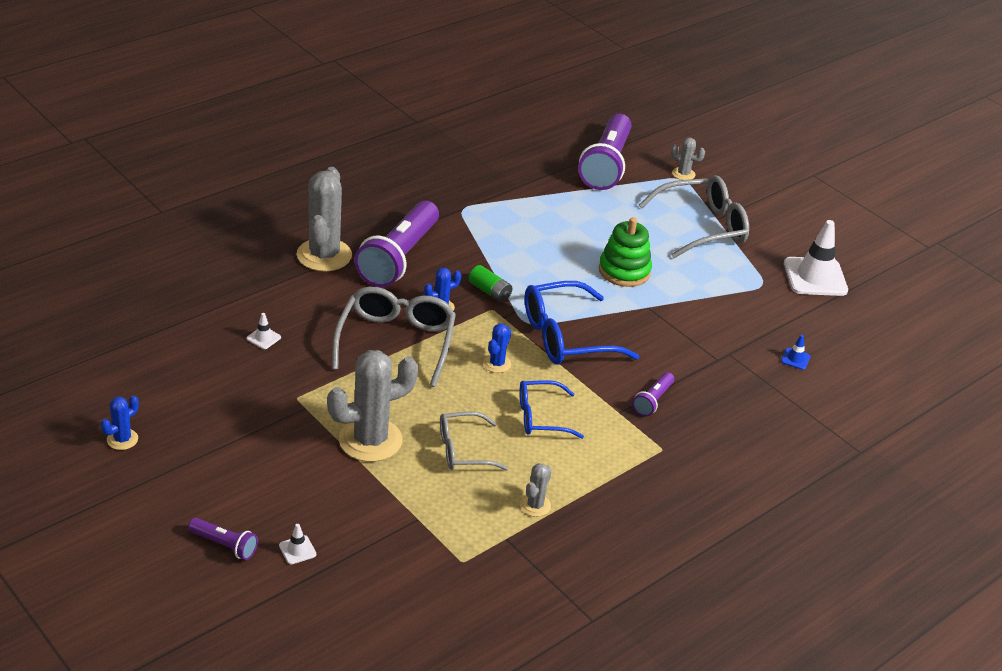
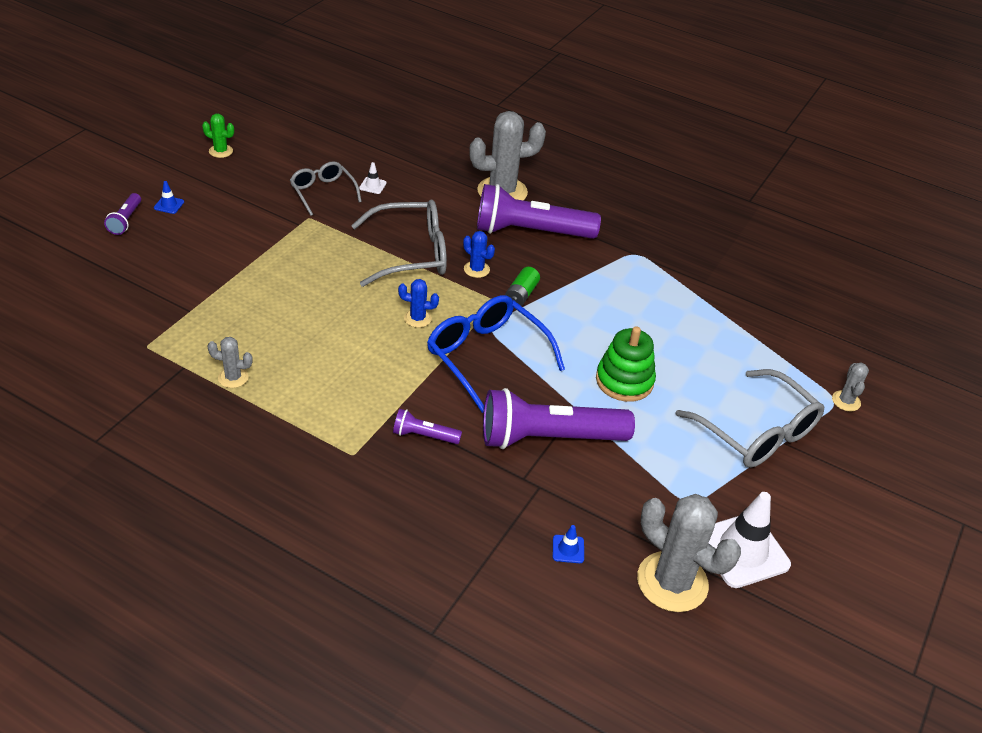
camera: 70 degrees right, 5 degrees up
(122, 439) = (221, 151): blue cactus -> green cactus
(212, 503) = (169, 205): none -> blue traffic cone
(297, 550) = (131, 255): white traffic cone -> none
(370, 440) = (275, 265): grey cactus -> grey cactus (672, 582)
(464, 450) = (287, 320): grey glasses -> grey glasses (323, 193)
(541, 417) = (357, 360): blue glasses -> none
(606, 165) = (802, 337): purple flashlight -> purple flashlight (548, 438)

